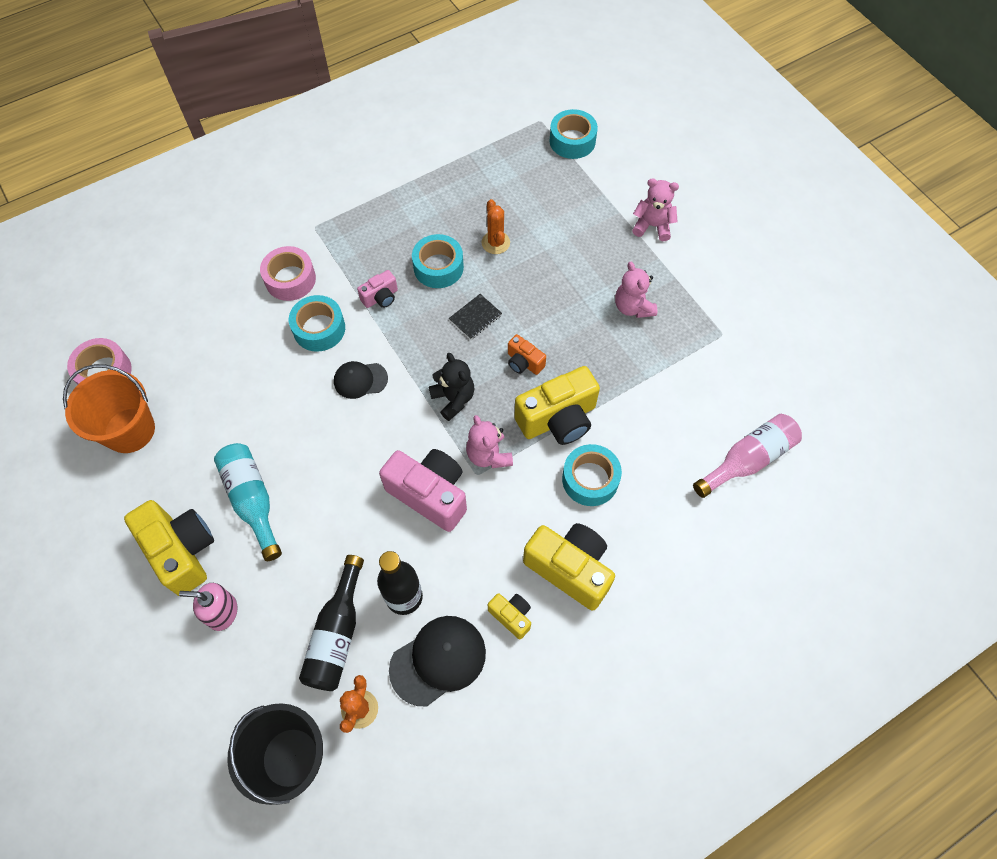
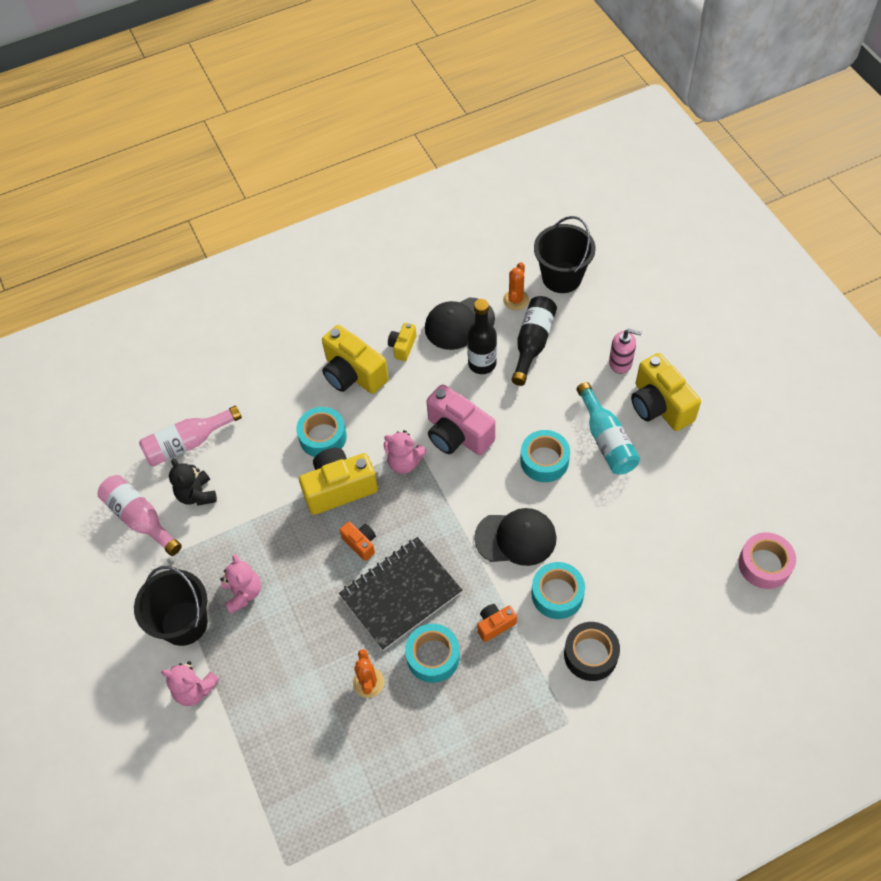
camera: 170 degrees left, 5 degrees down
(129, 430) = (726, 506): orange bucket -> none
(290, 279) = (590, 654): pink tape -> black tape
(360, 380) = (516, 538): black cap -> black cap, size x1.60
(380, 297) = (495, 625): pink camera -> orange camera
(453, 399) = (430, 513): black teddy bear -> black teddy bear (197, 494)
(475, 317) = (401, 594): black notebook -> black notebook, size x2.29
(488, 455) = (404, 462): pink teddy bear -> pink teddy bear turned 120 degrees clockwise
(511, 616) = (402, 347): yellow camera -> yellow camera turned 60 degrees clockwise
(572, 141) = (253, 826): turquoise tape -> turquoise tape (544, 460)
(682, 277) = (184, 623): none -> black bucket
(766, 370) = (140, 519): none -> pink bottle

